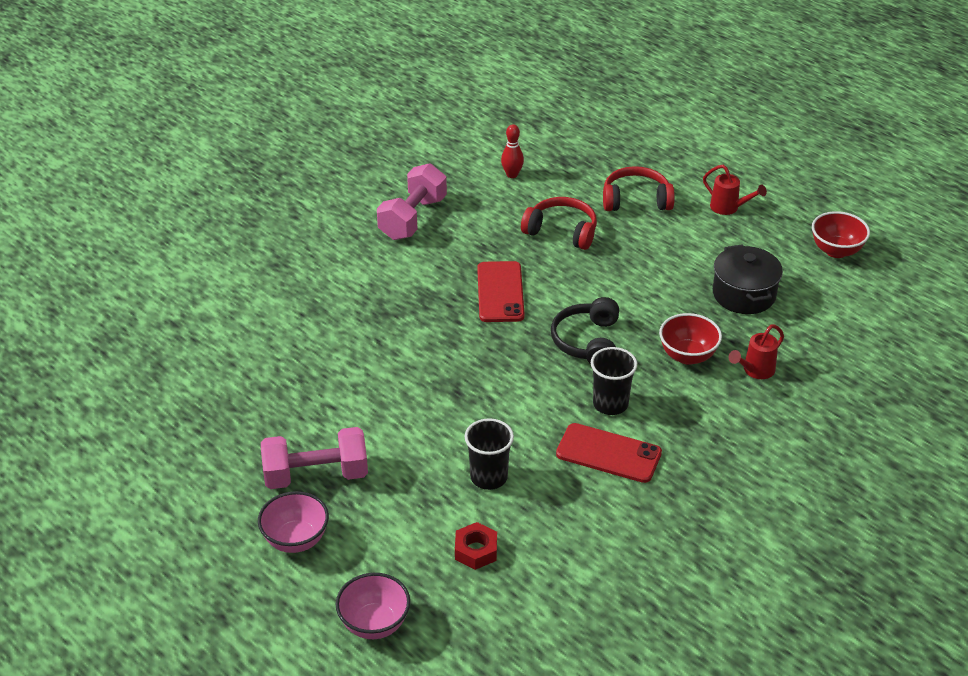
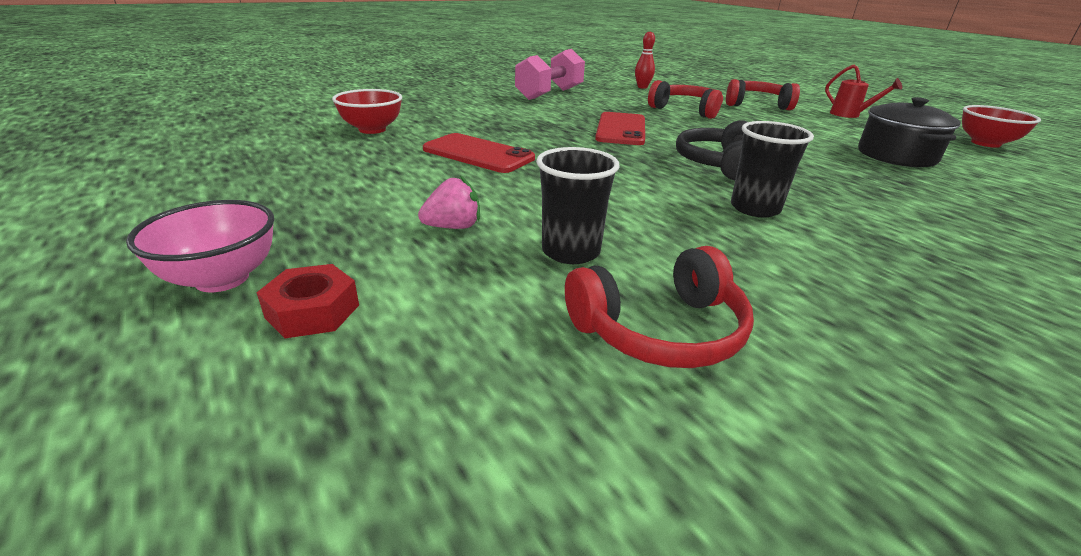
camera: 10 degrees right, 10 degrees down
(316, 475) = (324, 218): pink dumbbell -> none
(374, 624) = (226, 445): pink bowl -> none
(406, 467) = (453, 227): none -> pink strawberry
(476, 550) = (517, 340): red nut -> red nut (312, 311)
(547, 530) = (660, 330): none -> red headphones
(608, 453) = (761, 251): red phone -> red phone (478, 154)
(687, 356) = (848, 185): red bowl -> red bowl (372, 129)
(755, 371) = (950, 205): red watering can -> none

